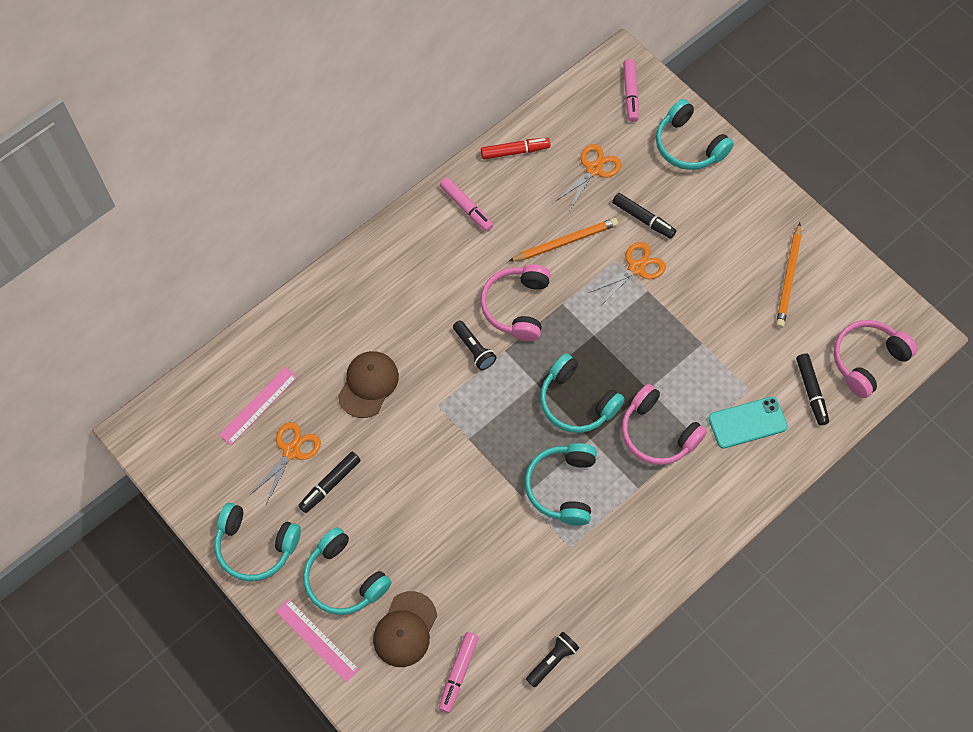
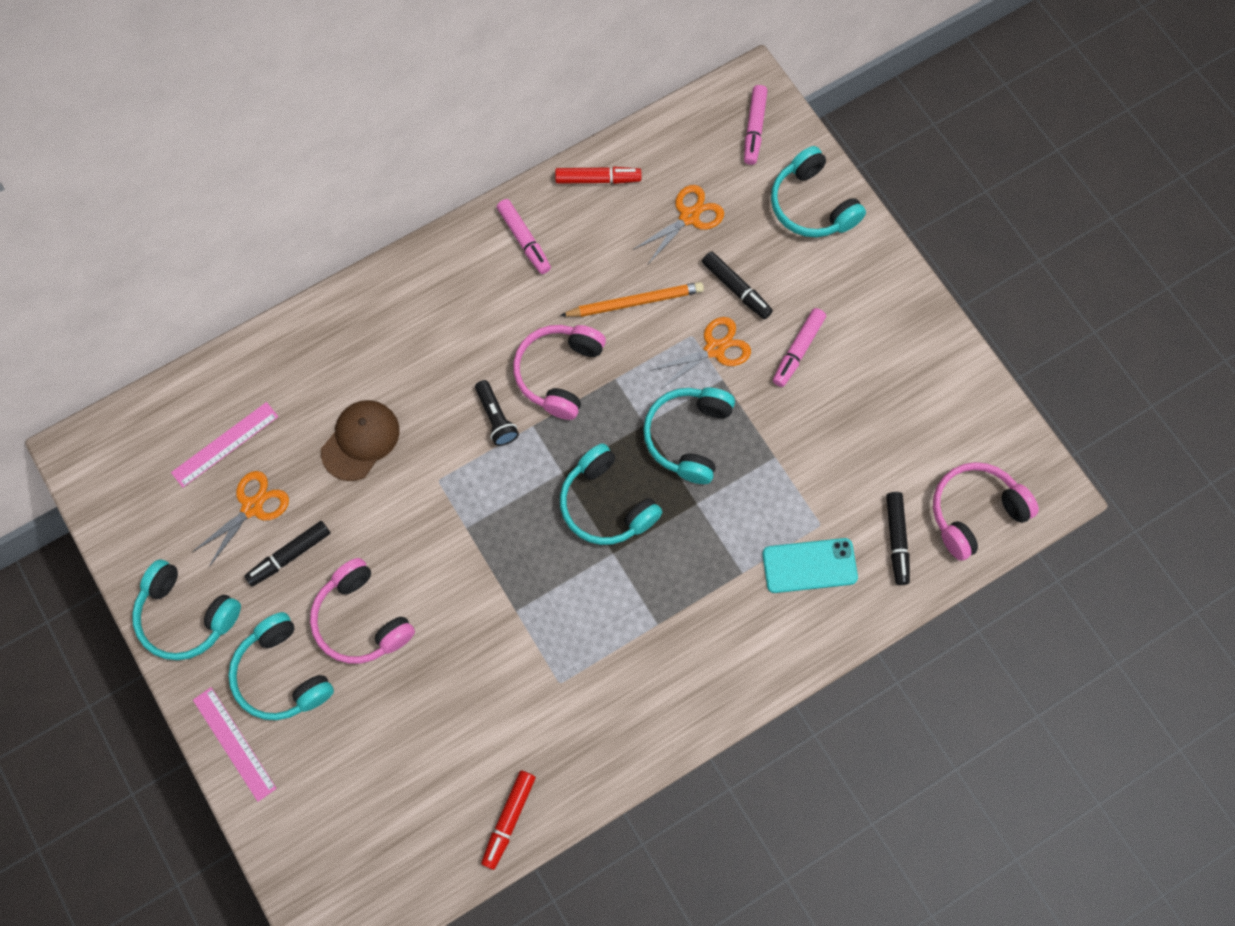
camera: 10 degrees right, 5 degrees up
(405, 629) = (341, 749): brown cap -> none
(458, 673) = (393, 815): pink marker -> pink marker (798, 350)
(552, 660) = (509, 820): black flashlight -> red marker
(562, 487) = (566, 607): turquoise headphones -> turquoise headphones (688, 436)
(657, 433) = (696, 560): pink headphones -> pink headphones (361, 620)
(788, 277) = (899, 392): orange pencil -> none

